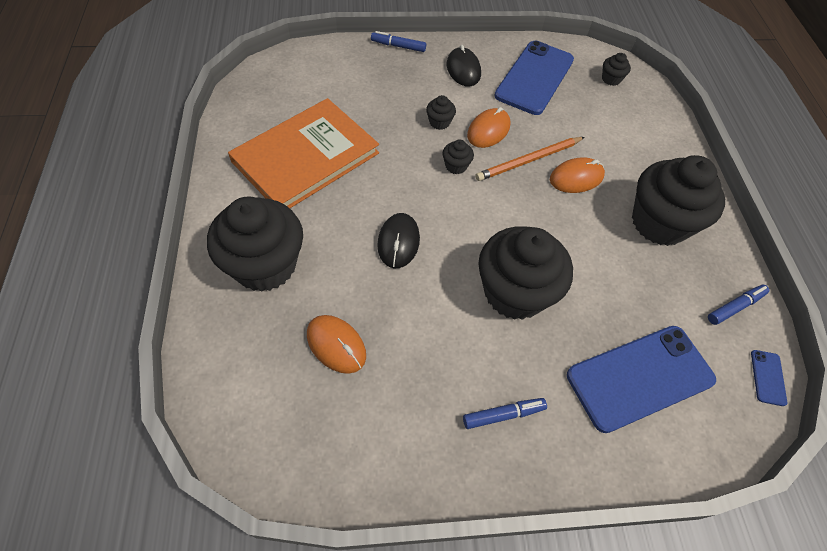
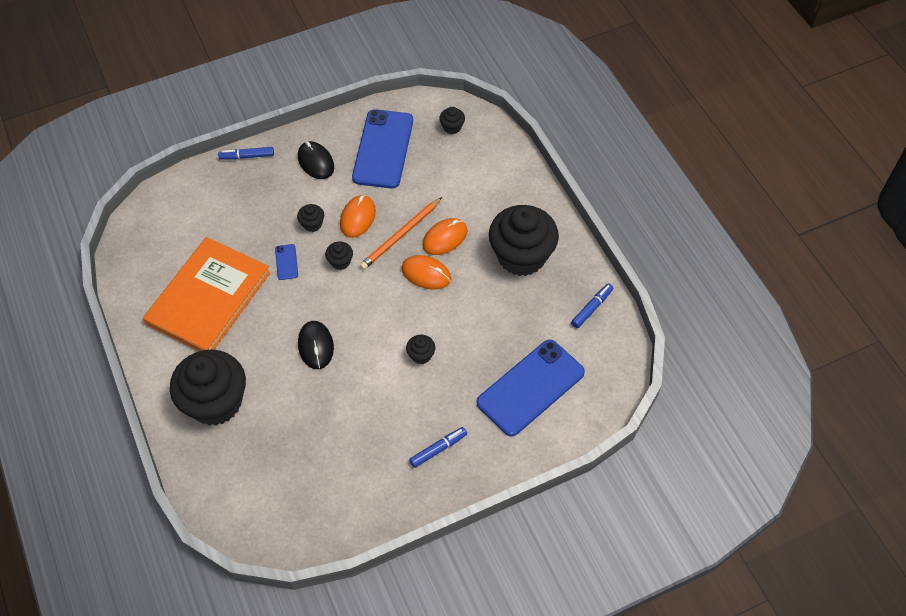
camera: 15 degrees left, 0 degrees up
(336, 345) = (298, 443): orange mouse -> orange mouse (426, 274)
(514, 292) = (421, 355): black cupcake -> black cupcake, size x0.40
(768, 377) = (623, 355): blue phone -> blue phone (286, 262)

